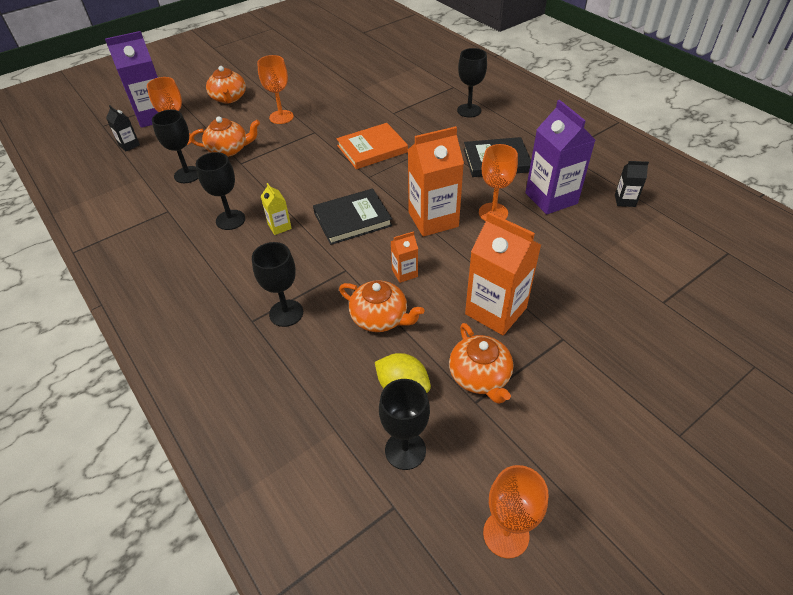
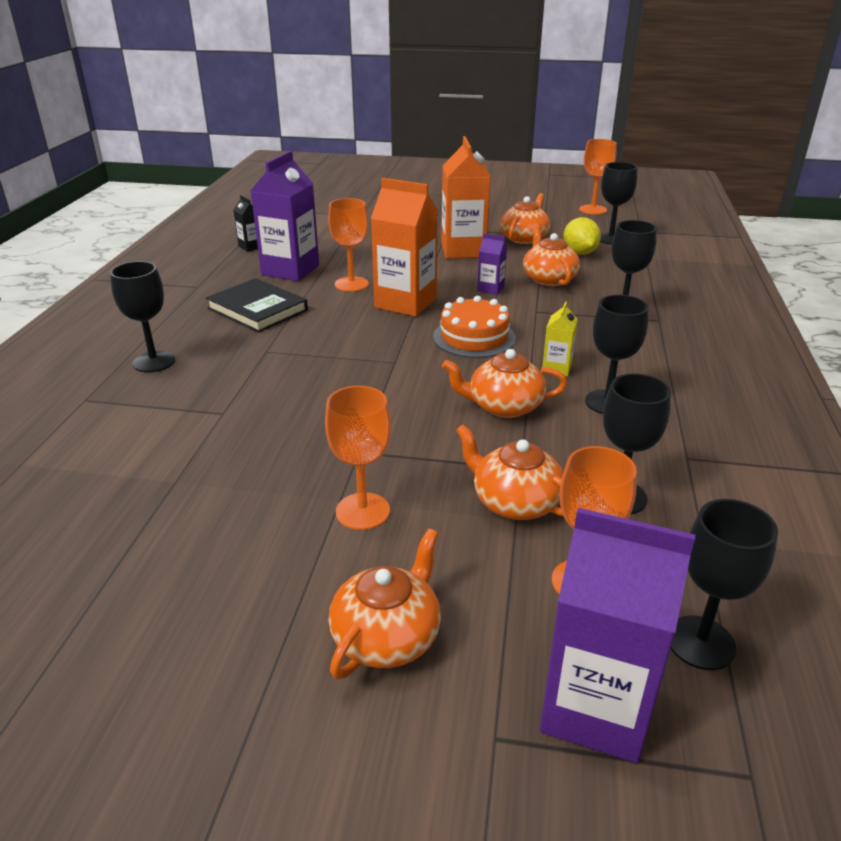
camera: 135 degrees left, 15 degrees down
(129, 145) = (700, 642): black carton -> black goblet
(280, 186) = (504, 406): none -> orange teapot
(352, 219) = (474, 337): black book -> orange cake
(372, 149) = (336, 385): orange book -> none
(404, 273) = (490, 289): orange carton -> purple carton

